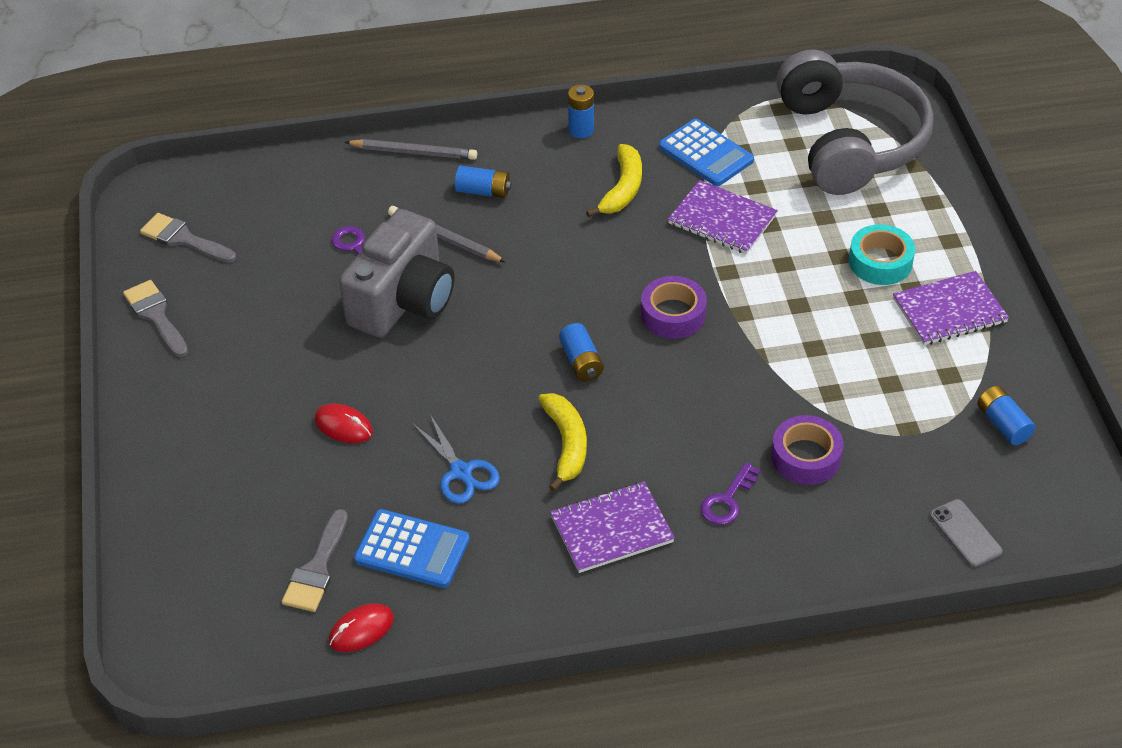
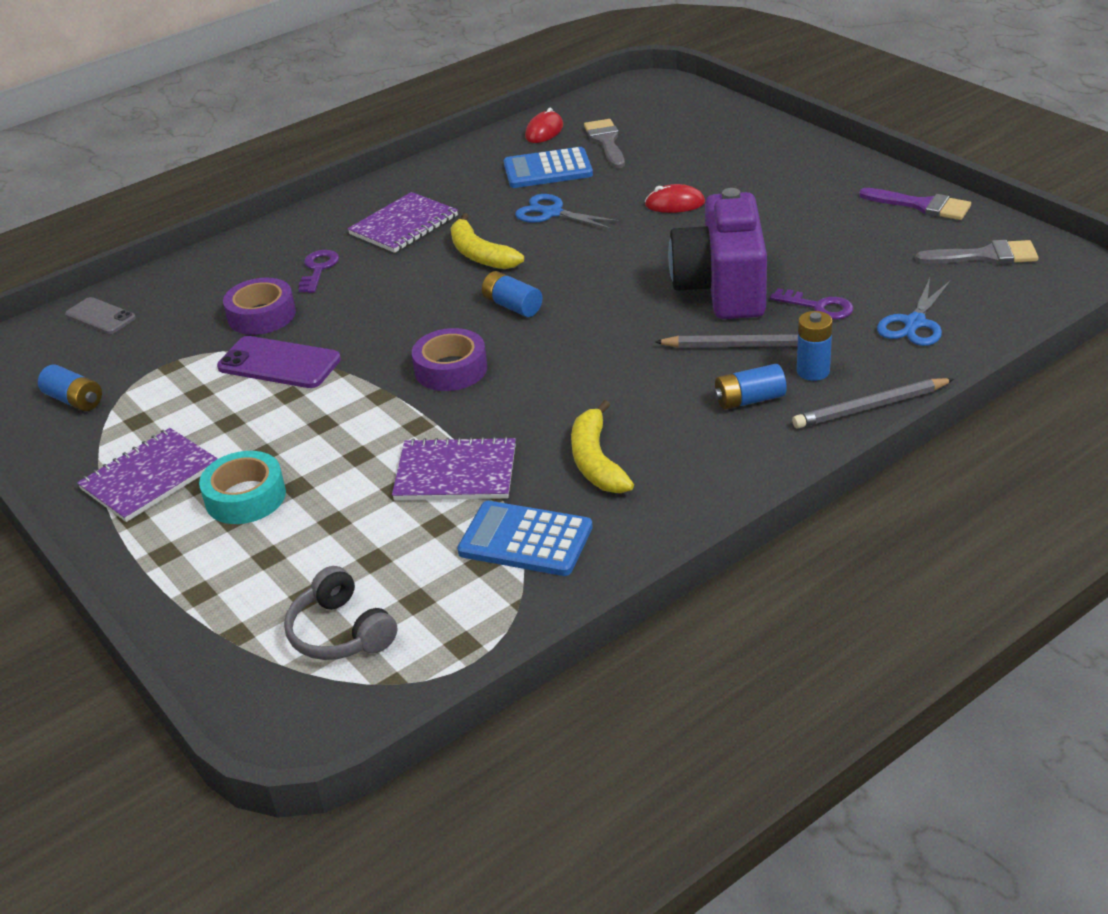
camera: 155 degrees right, 10 degrees down
(156, 316) = (922, 205): grey brush -> purple brush
(308, 203) = (914, 323): none -> blue scissors
(403, 301) = (722, 288): grey camera -> purple camera
(581, 130) = (705, 507): blue battery -> blue battery (813, 371)
(810, 386) = (279, 363): none -> purple phone
(850, 141) = (340, 633): grey headphones -> grey headphones, size x0.44

